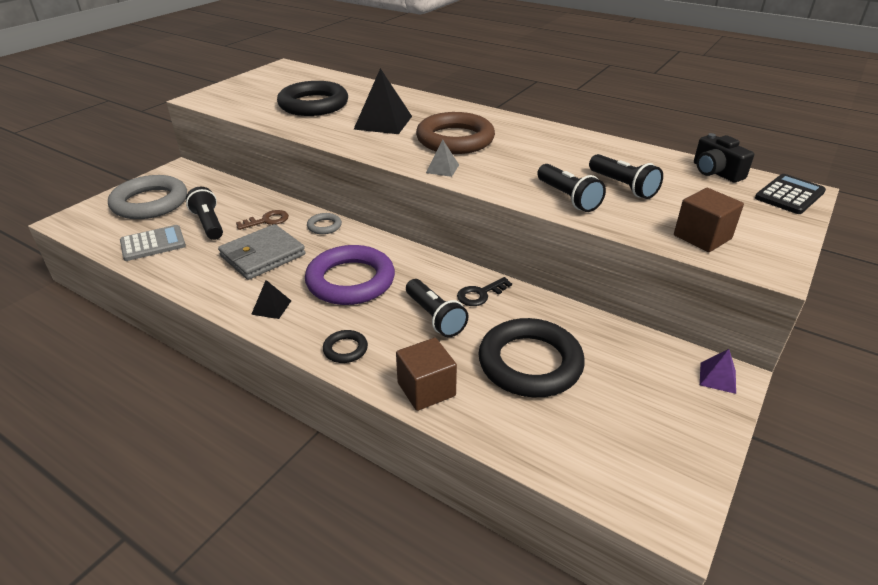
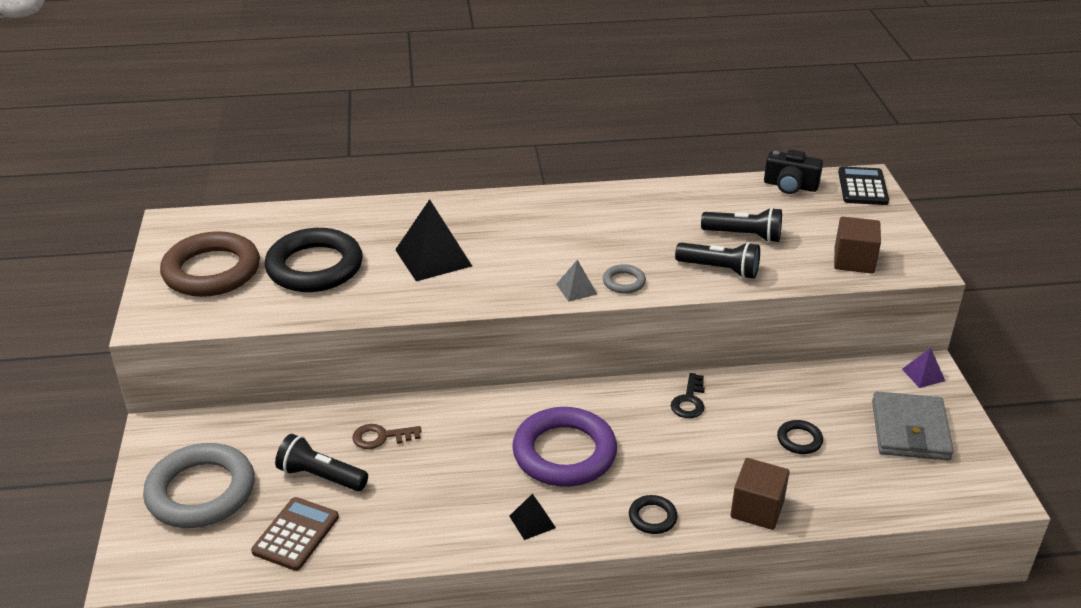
camera: 40 degrees left, 0 degrees up
(153, 244) = (296, 534): grey calculator -> brown calculator
(262, 255) = (440, 477): grey wallet -> grey wallet (910, 430)
(267, 220) = (381, 437): brown key -> brown key turned 120 degrees counterclockwise
(324, 226) = (452, 410): grey ring -> grey ring (624, 282)
(435, 317) = (682, 444): black flashlight -> none
(455, 139) = (537, 247): brown ring -> brown ring (212, 271)
(530, 363) = (799, 440): black ring -> black ring, size x0.44

